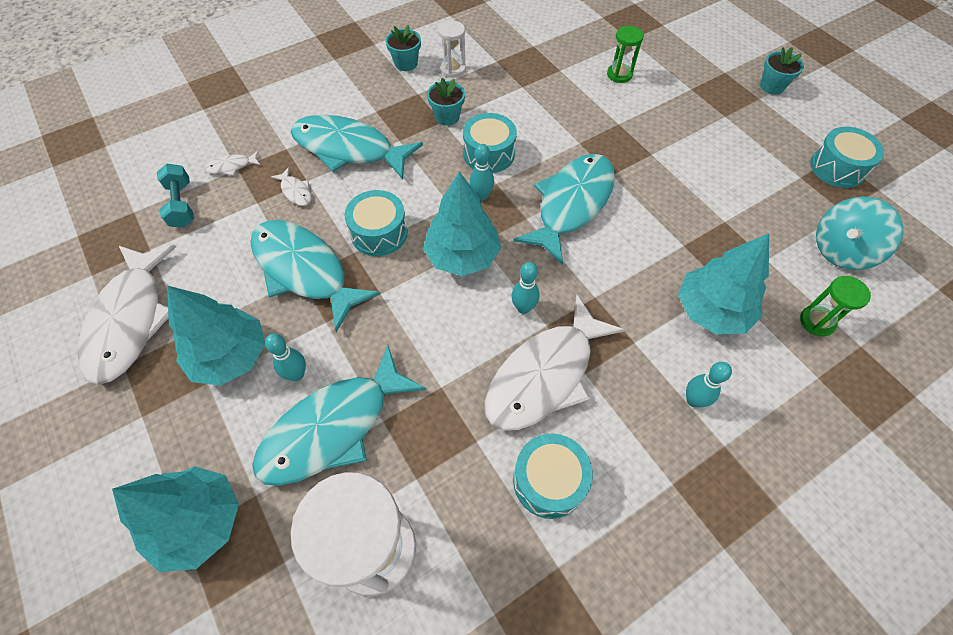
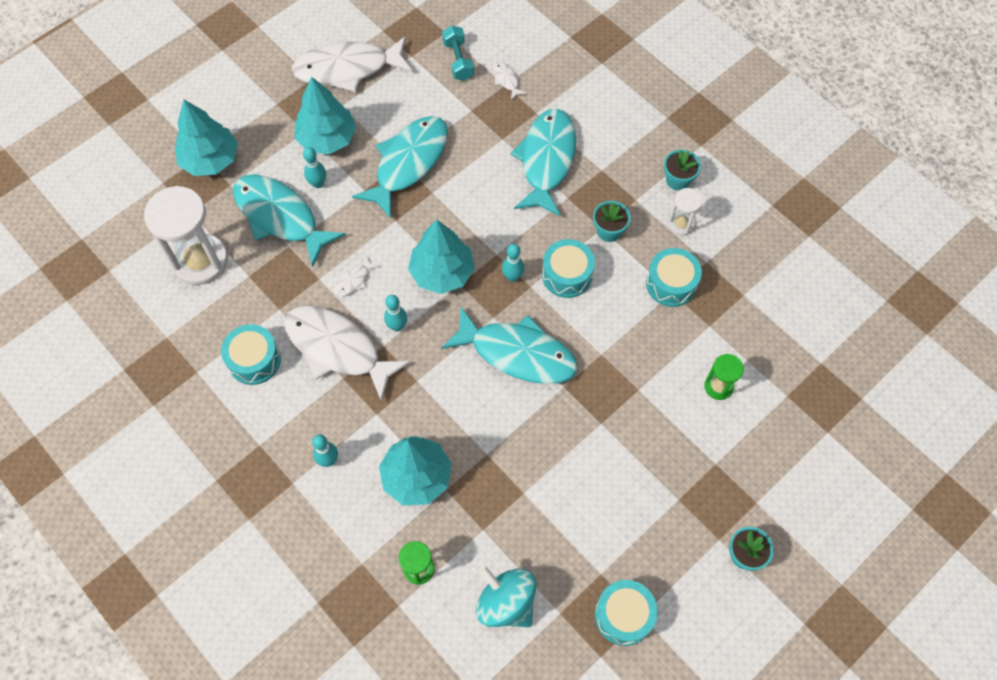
camera: 80 degrees right, 5 degrees up
(182, 205) = (458, 61): turquoise dumbbell -> turquoise dumbbell turned 75 degrees counterclockwise
(295, 191) = (488, 134): white fish -> white fish (354, 280)
(379, 233) = (455, 206): turquoise drum -> turquoise drum (671, 284)

